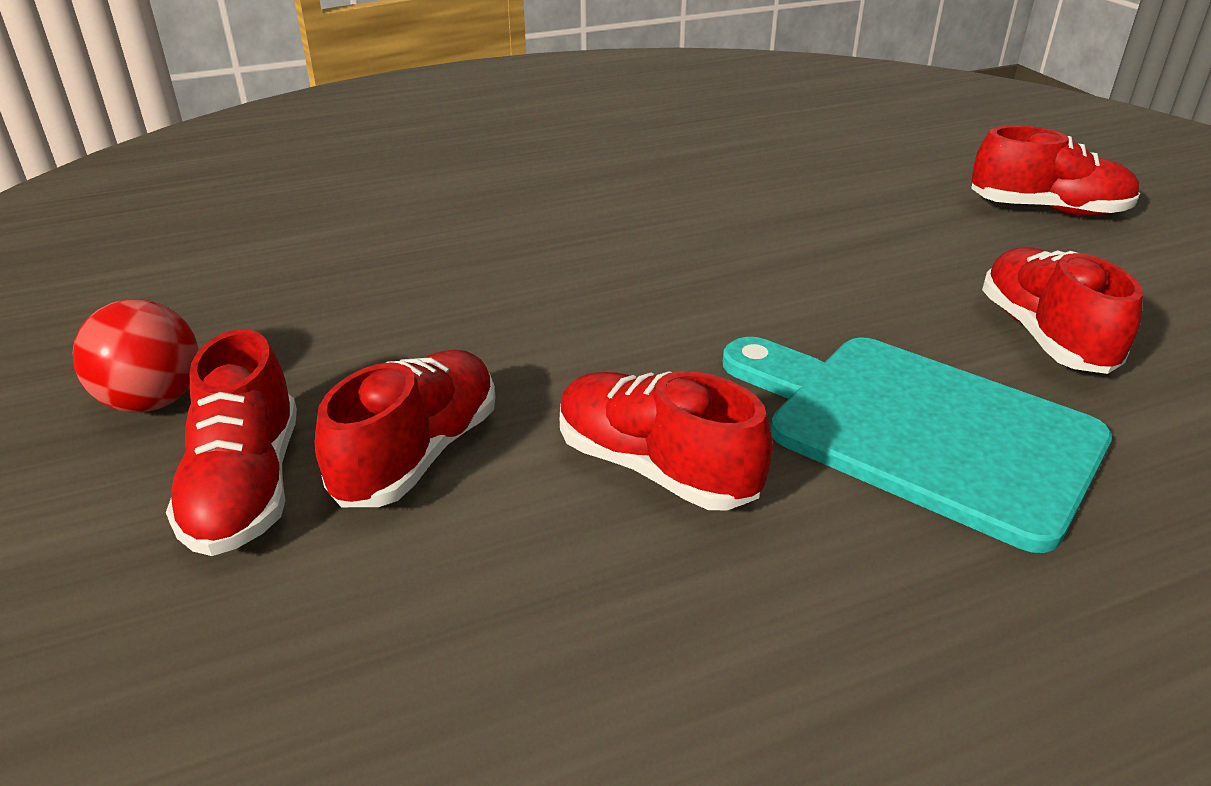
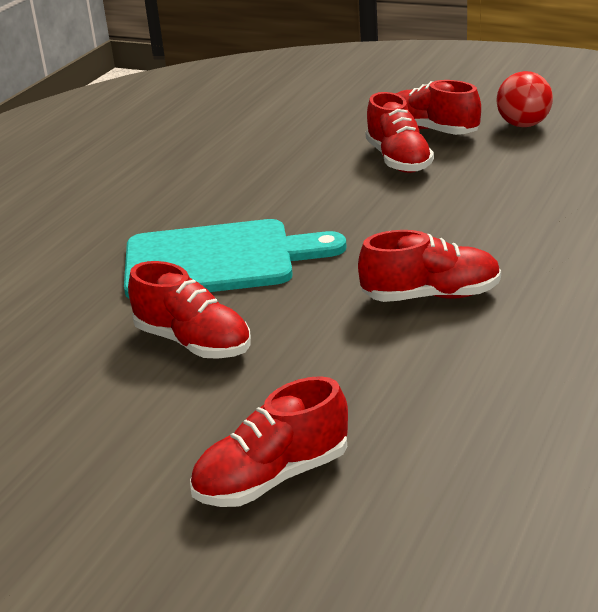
camera: 140 degrees right, 5 degrees down
(655, 468) = (308, 197): red shoe -> red shoe (431, 296)

